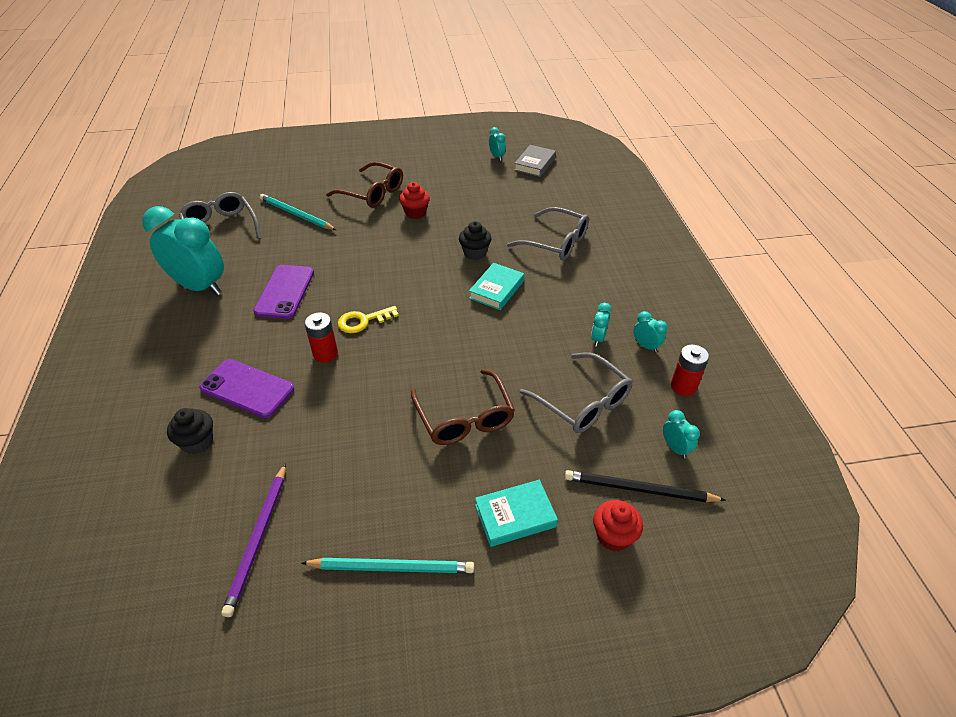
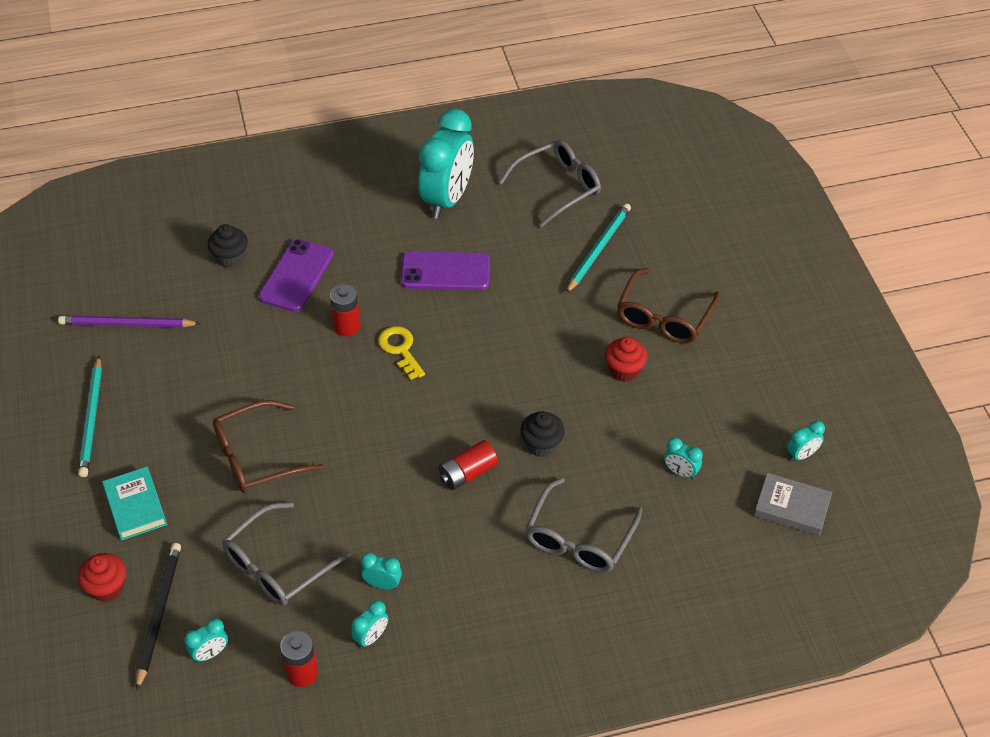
camera: 85 degrees right, 5 degrees up
(496, 289) = (468, 473): turquoise book -> red battery
(505, 199) = (680, 472): none -> turquoise clock

